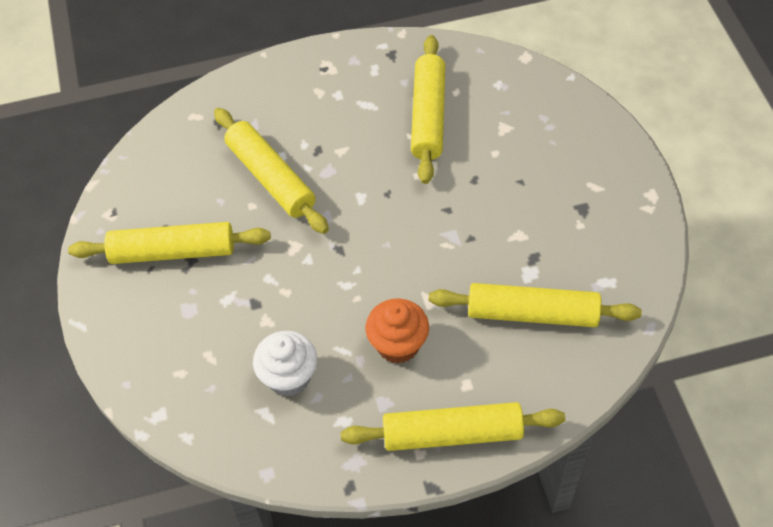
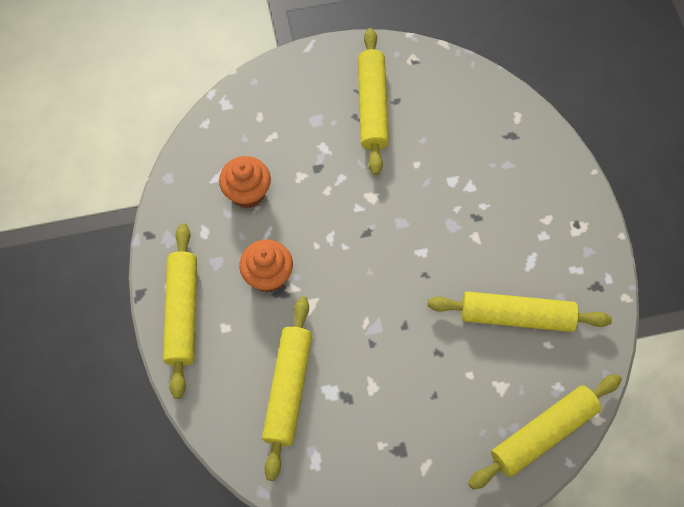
camera: 90 degrees right, 10 degrees up
(271, 178) = (446, 178): yellow rolling pin -> yellow rolling pin (543, 433)
(289, 377) = (247, 193): white cupcake -> orange cupcake

